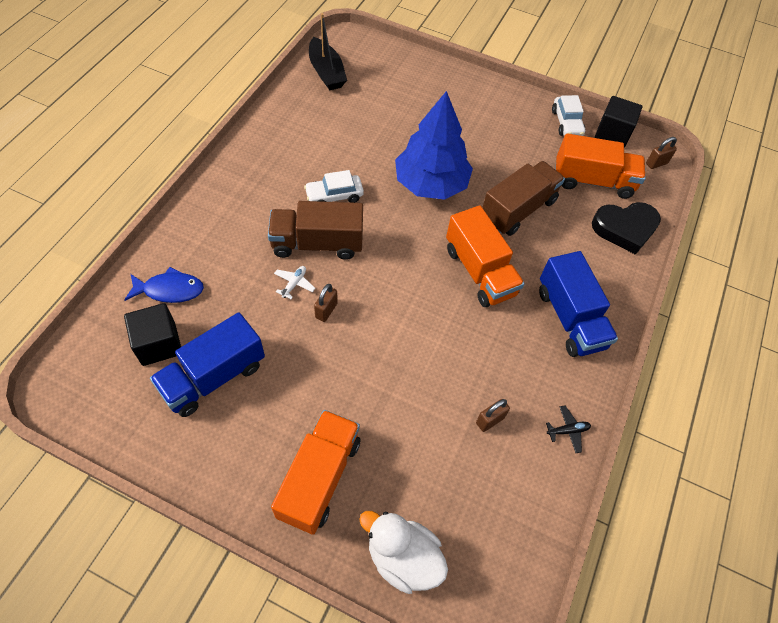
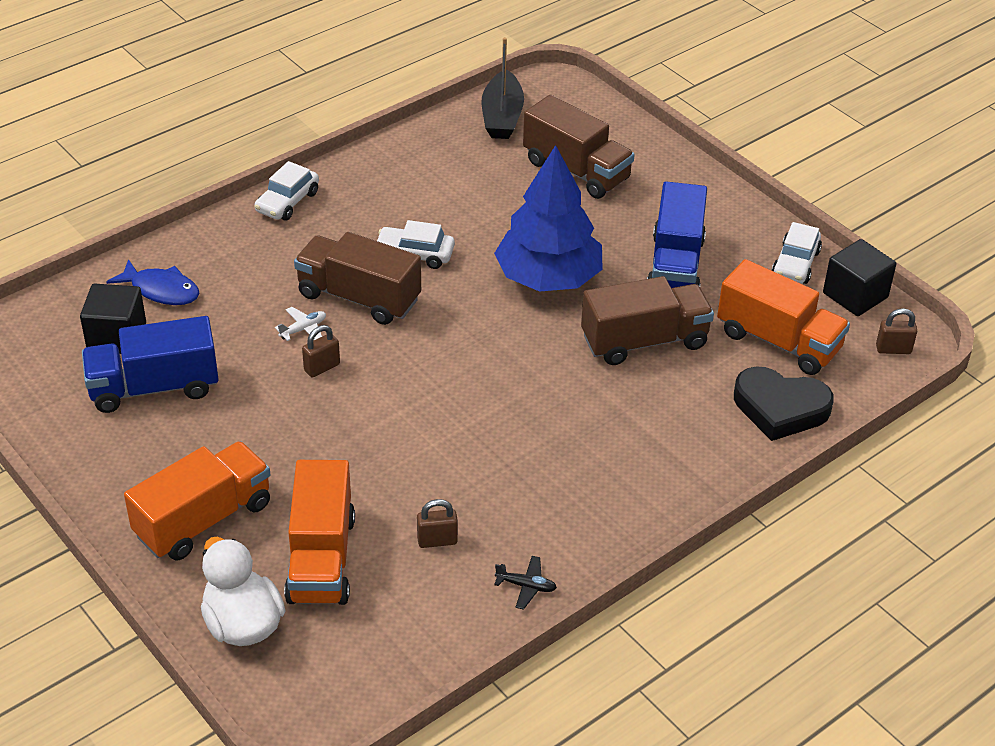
camera: 30 degrees right, 15 degrees down
(220, 184) = (287, 202): none -> white car
(398, 98) = (576, 170): none -> brown truck
(479, 271) = (540, 390): orange truck -> orange truck (321, 558)
(570, 318) = (621, 477): blue truck -> blue truck (675, 266)

